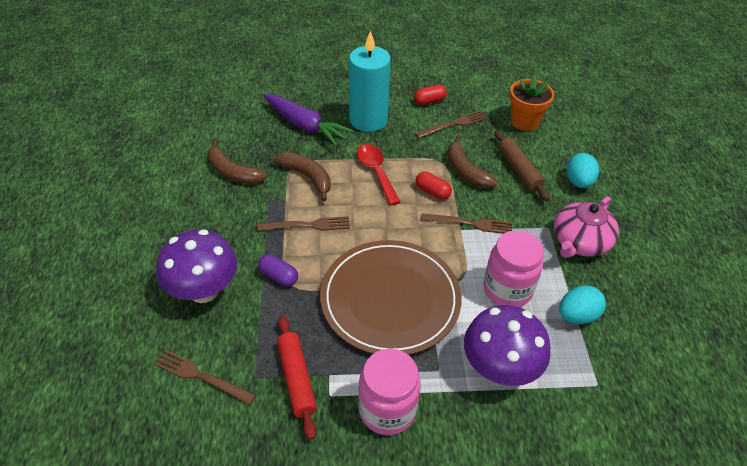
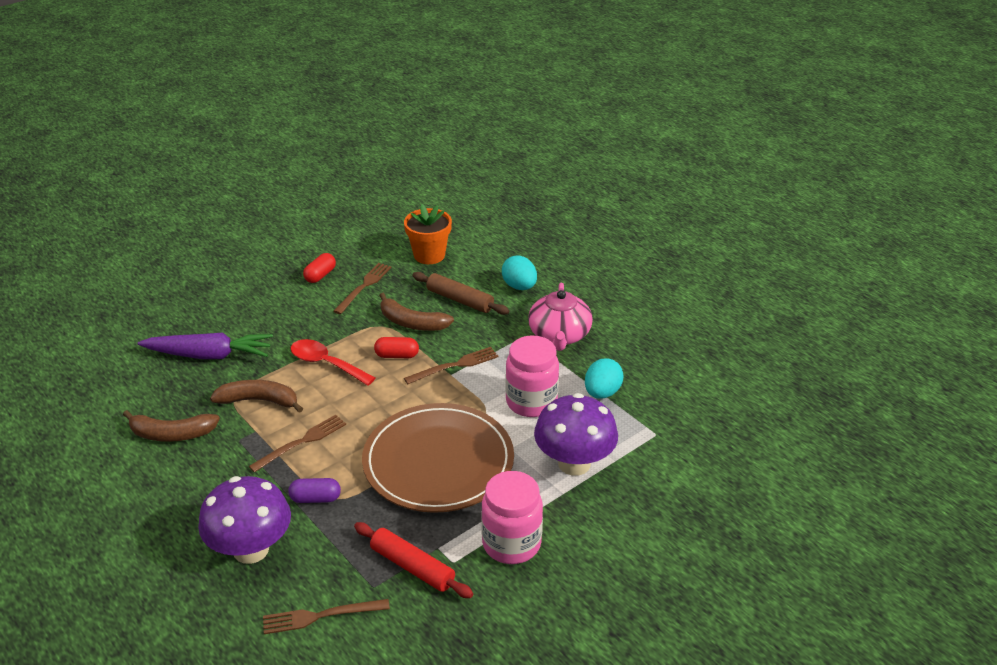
camera: 35 degrees left, 10 degrees down
(368, 120) = (273, 320): turquoise candle -> none

